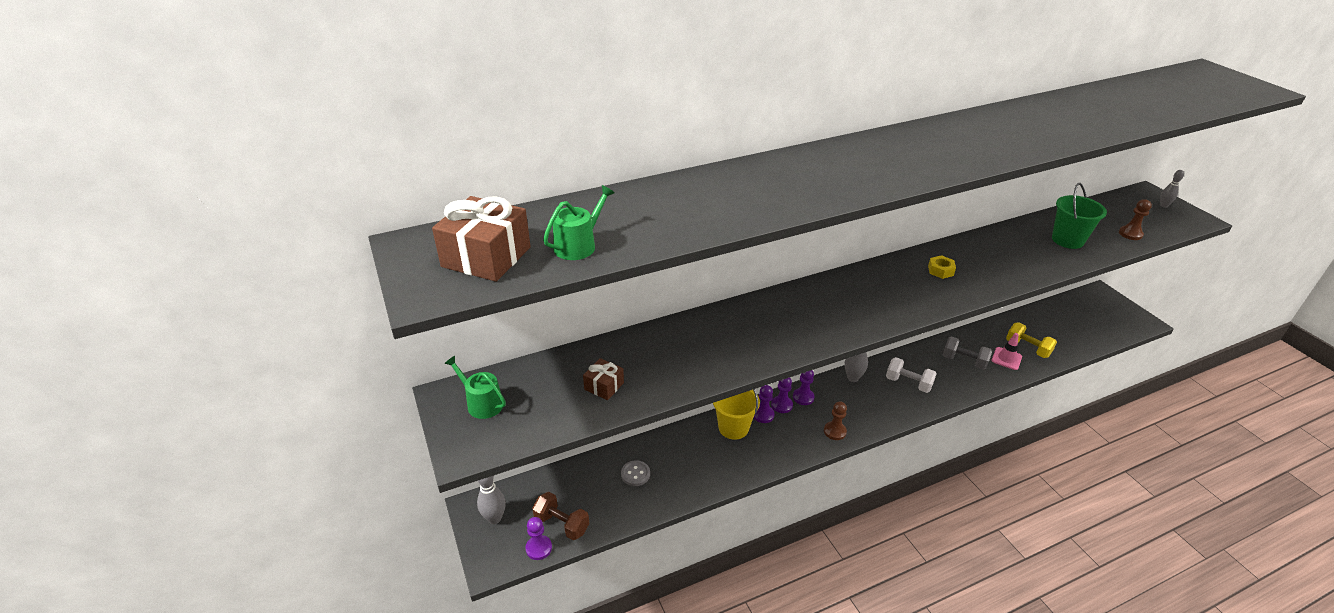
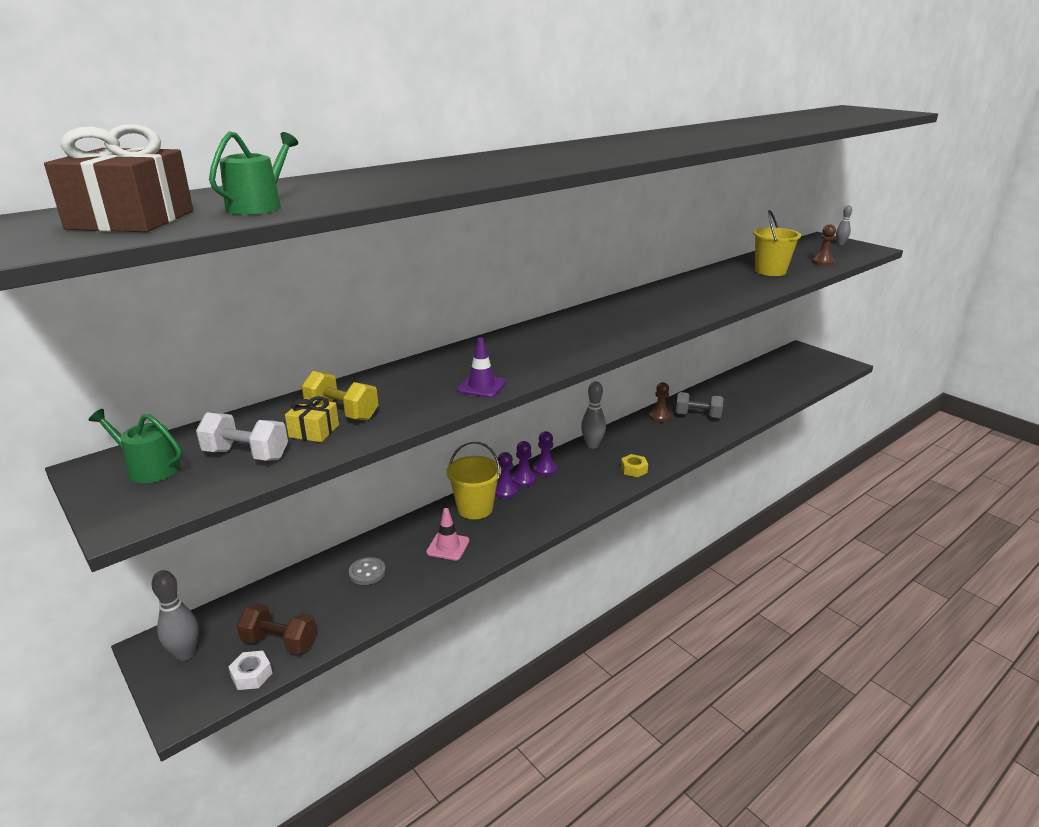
camera: 15 degrees left, 10 degrees down
(539, 548) = (251, 675): purple pawn -> white nut
(604, 386) = (314, 431): brown gift -> yellow gift
(746, 358) = (481, 386): none -> purple traffic cone
(834, 431) = (587, 493): brown pawn -> brown pawn (659, 417)
(908, 383) = (650, 441): white dumbbell -> white dumbbell (246, 455)
(940, 270) = (662, 302): yellow nut -> yellow nut (634, 469)
(1006, 358) = (737, 408): pink traffic cone -> pink traffic cone (448, 546)
(1027, 348) = (753, 397): yellow dumbbell -> yellow dumbbell (342, 413)
(1067, 240) = (770, 271): green bucket -> yellow bucket

